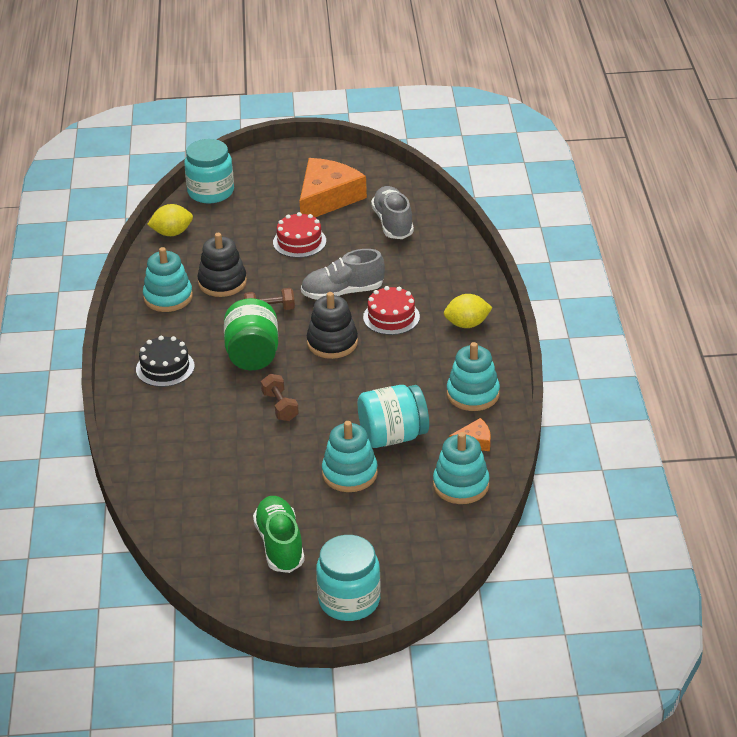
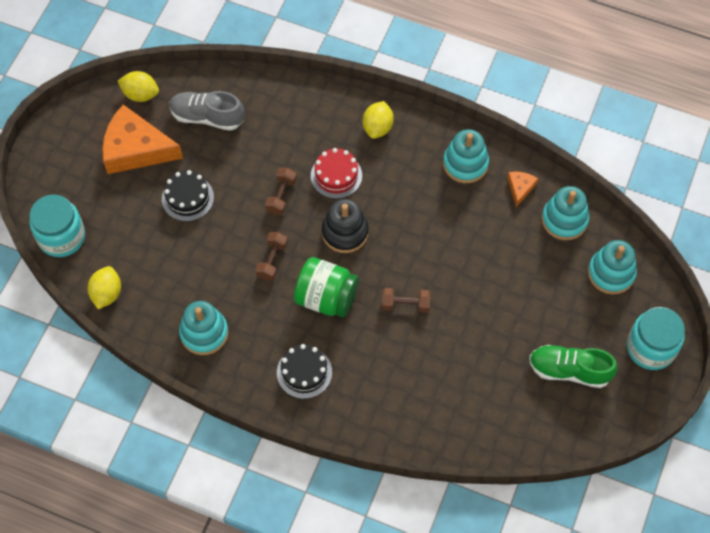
camera: 65 degrees left, 25 degrees up
(222, 282) = (209, 281): black stacking toy -> none
(299, 242) = (187, 198): red cake -> black cake
(327, 198) = (135, 149): orange cheese -> orange cheese turned 45 degrees counterclockwise
(342, 292) = (281, 196): grey shoe -> brown dumbbell
(349, 473) = (513, 288): turquoise stacking toy -> turquoise stacking toy (611, 273)
(386, 181) = (140, 94): none -> yellow lemon
(393, 436) = (485, 240): turquoise jar -> none

